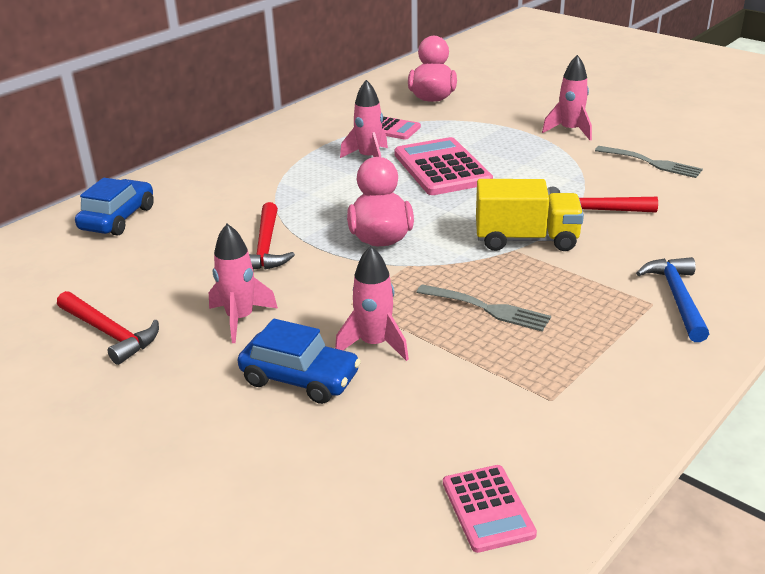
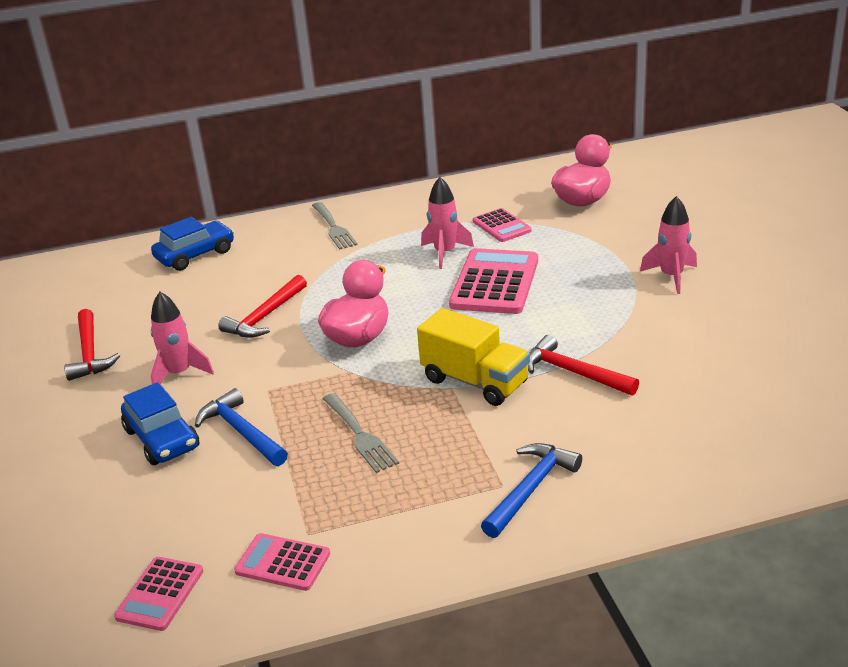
camera: 35 degrees right, 0 degrees up
(374, 344) = (242, 432): pink rocket -> blue hammer
(563, 431) = (282, 563): none -> pink calculator
(652, 163) = (707, 339): grey fork -> grey fork (334, 228)

